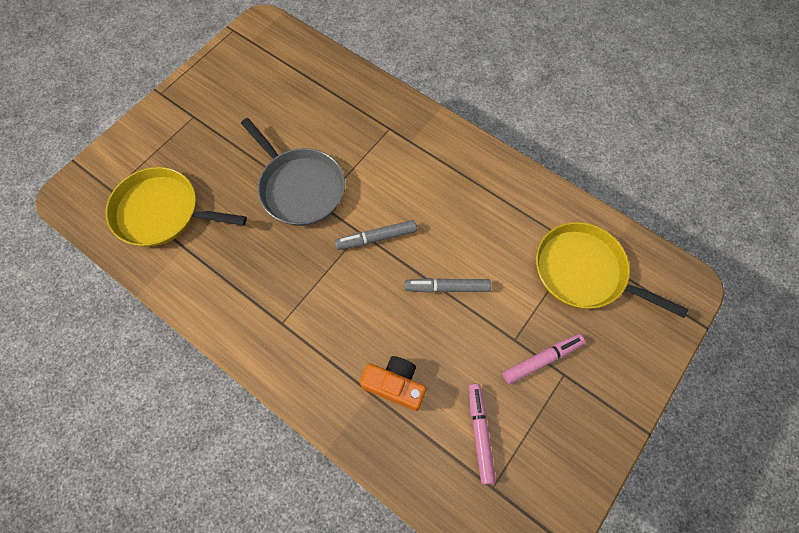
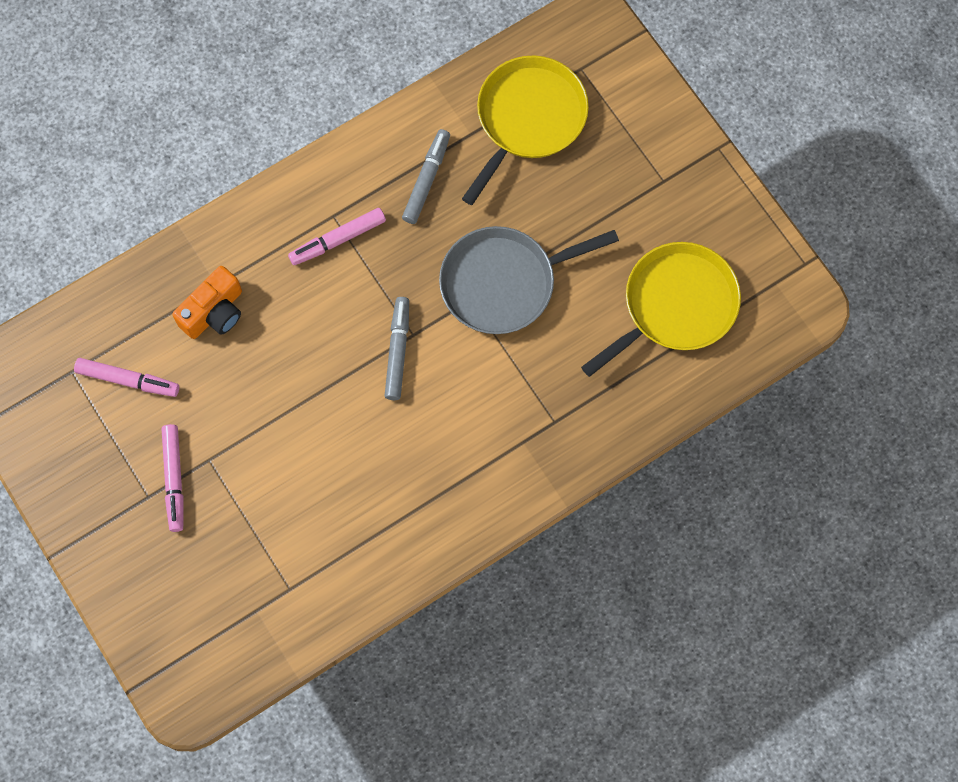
camera: 110 degrees right, 5 degrees up
(301, 312) = (337, 240): none -> pink marker
(447, 287) = (301, 409): grey marker -> grey marker (427, 180)
(584, 272) = (255, 580): yellow pan -> yellow pan (675, 306)

